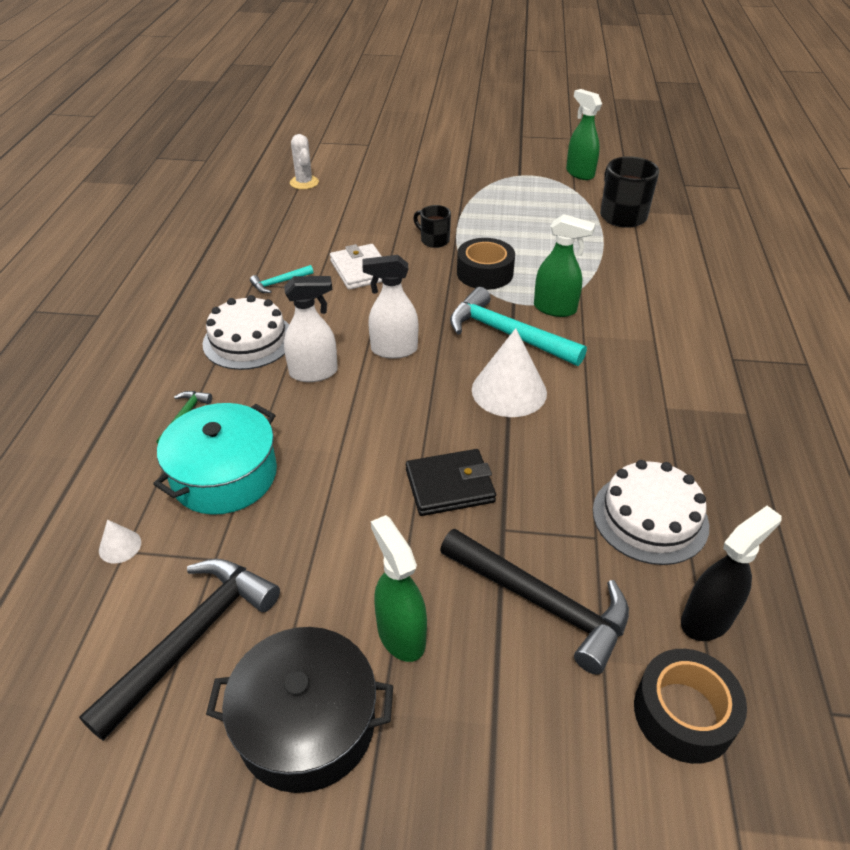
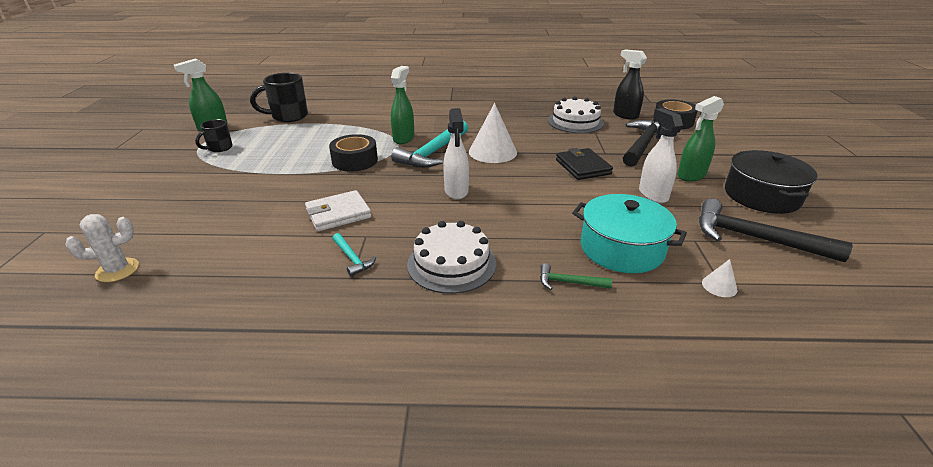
camera: 95 degrees left, 10 degrees down
(314, 372) = (491, 223): white spray bottle -> white spray bottle (653, 194)
(434, 240) = (297, 182): black mug -> black mug (219, 148)

